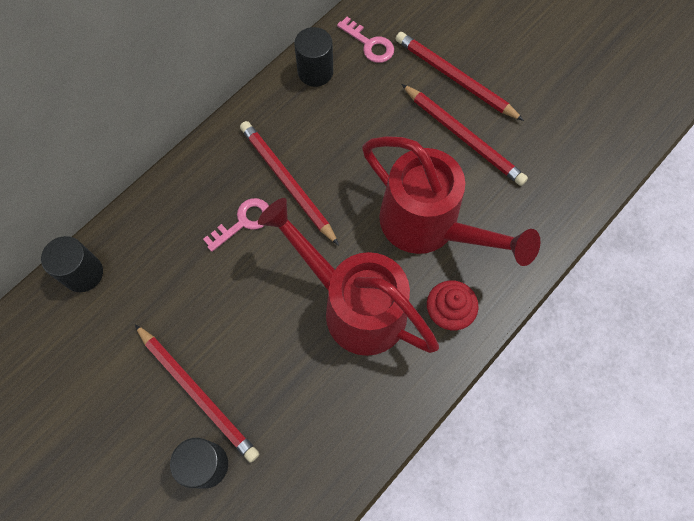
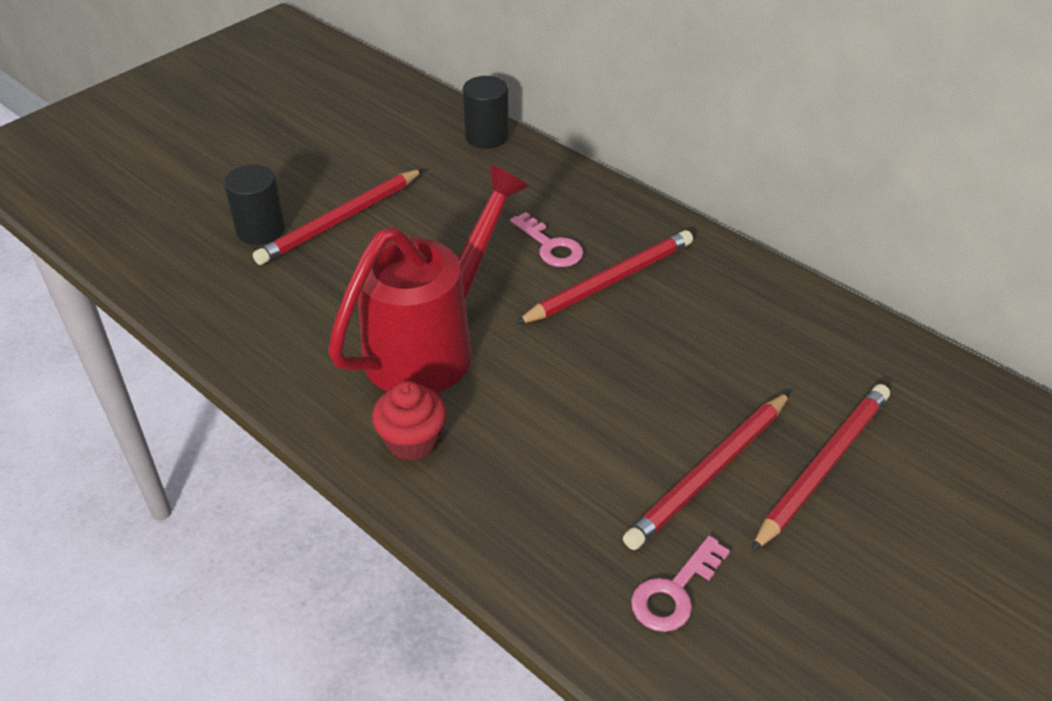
camera: 90 degrees right, 25 degrees down
(315, 72) = (792, 305): black cylinder -> none
(370, 44) = (860, 363): pink key -> pink key (674, 592)
(428, 226) = (548, 424): red watering can -> none

